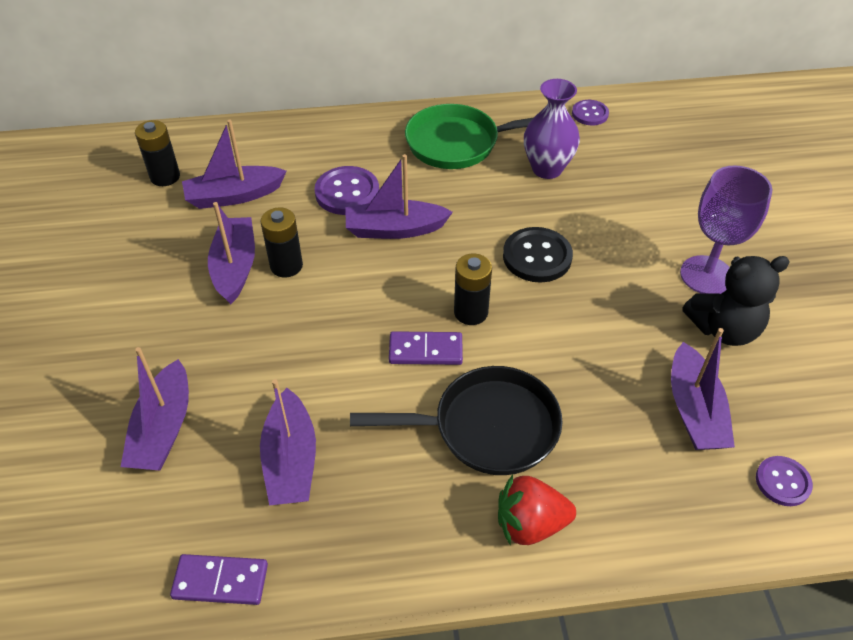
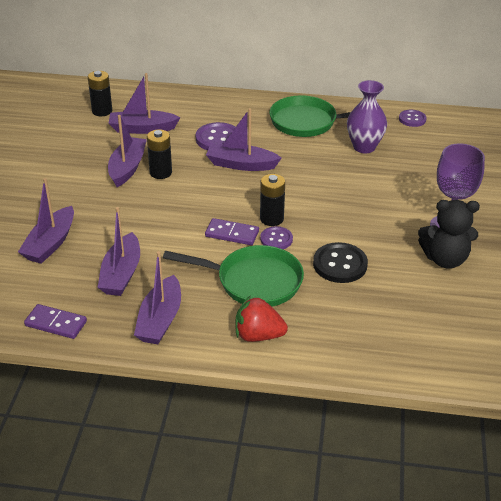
camera: 15 degrees right, 10 degrees down
(487, 428) = (254, 281): black pan -> green pan
(537, 257) = (332, 196): black button -> black button (340, 264)
(694, 410) = (399, 299): purple boat -> purple boat (160, 320)
(782, 482) = (441, 348): purple button -> purple button (276, 239)

